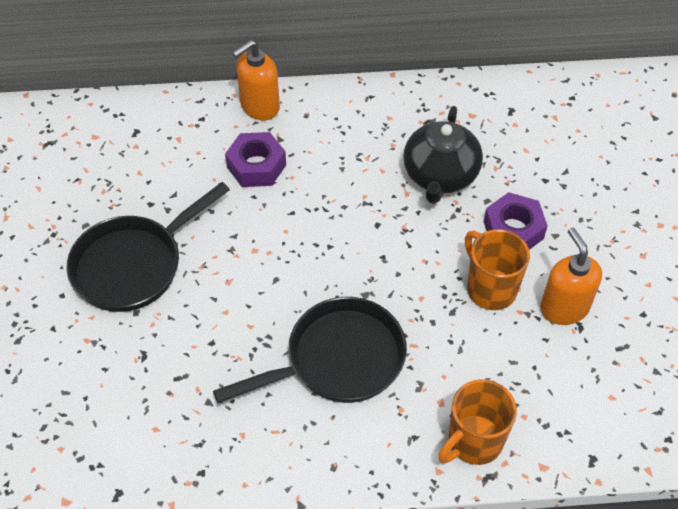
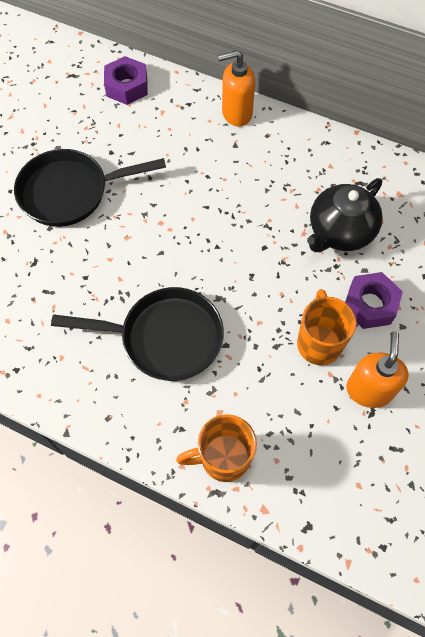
camera: 30 degrees right, 10 degrees up
(256, 166) = (204, 158): purple nut -> purple nut (127, 87)

